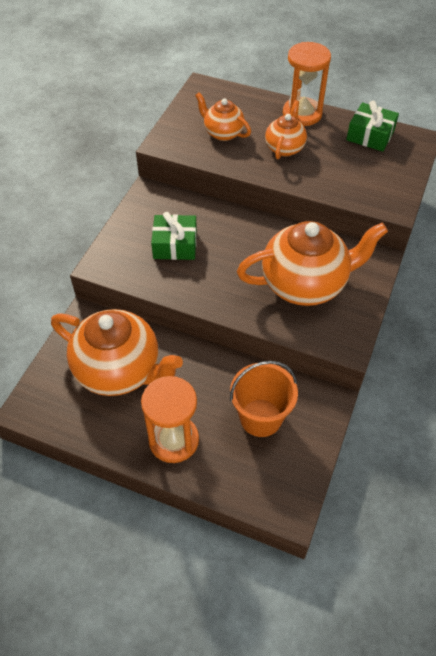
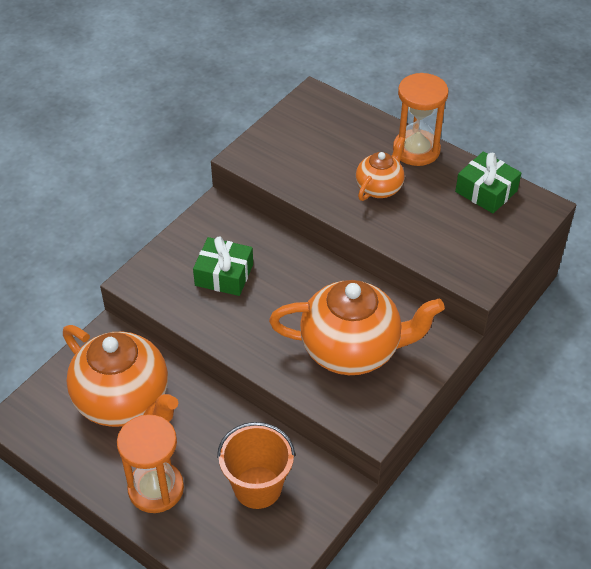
camera: 15 degrees right, 5 degrees down
(223, 133) = (315, 157): orange teapot -> none

